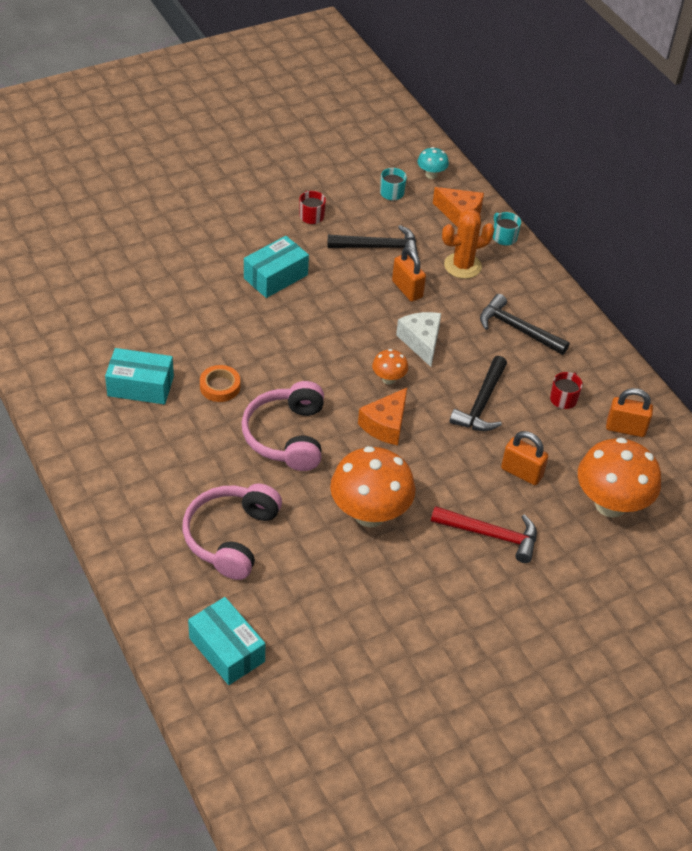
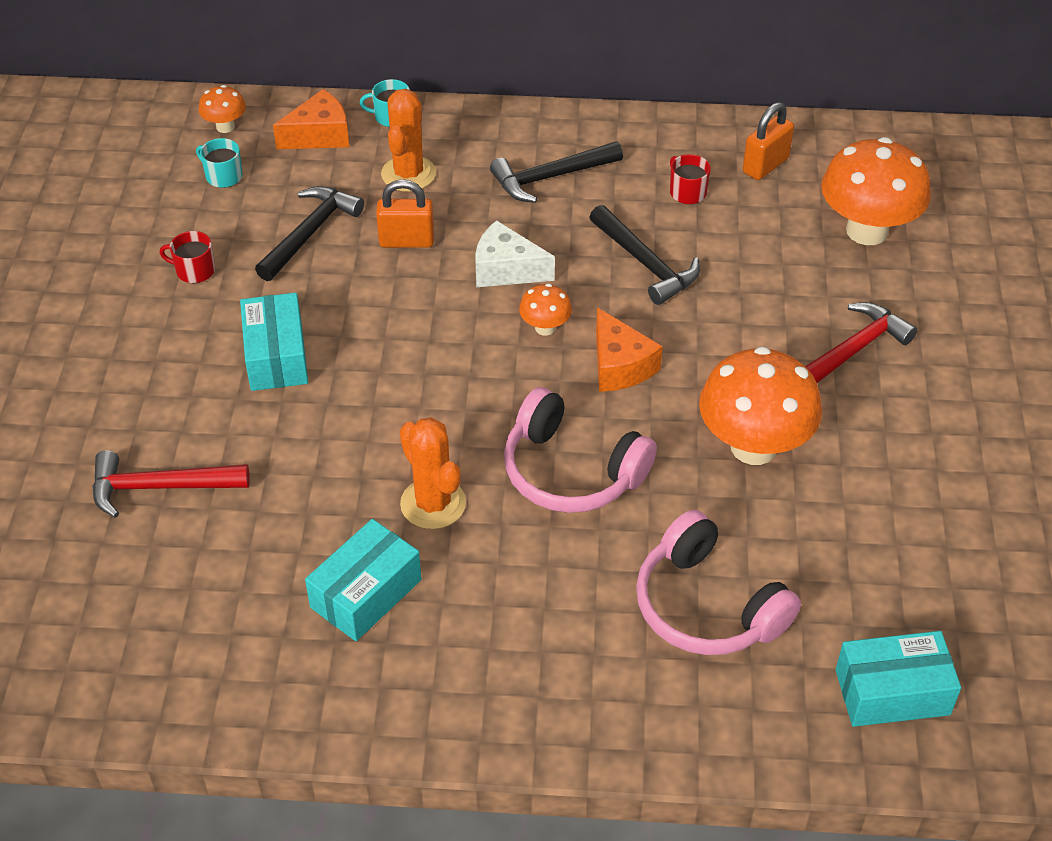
camera: 55 degrees left, 0 degrees up
(154, 275) = (160, 487): none -> red hammer
(220, 386) = (433, 504): orange tape -> orange cactus
(431, 175) = (225, 127): turquoise mushroom -> orange mushroom
(521, 472) = (775, 280): orange padlock -> none

